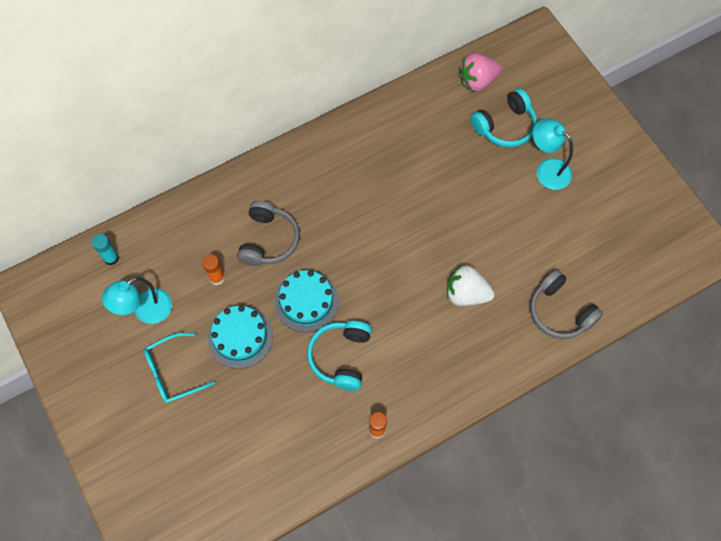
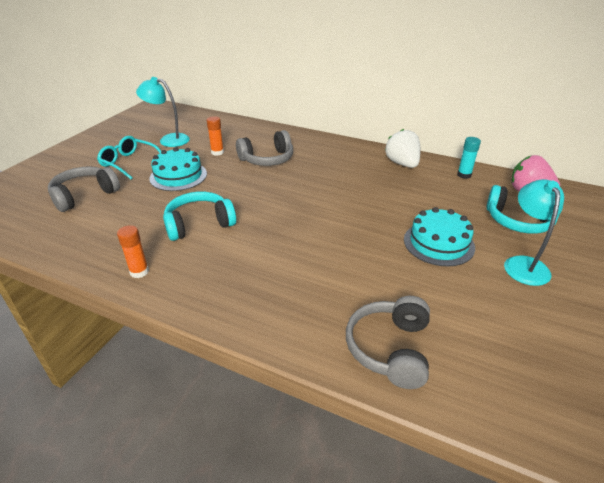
camera: 55 degrees right, 30 degrees down
(111, 258) = (196, 119): turquoise glue stick -> turquoise glue stick (464, 175)
(215, 437) = (84, 195): none -> grey headphones
(306, 301) = (234, 190): turquoise cake -> turquoise cake (438, 243)
(466, 294) = (331, 268): white strawberry -> white strawberry (402, 164)

